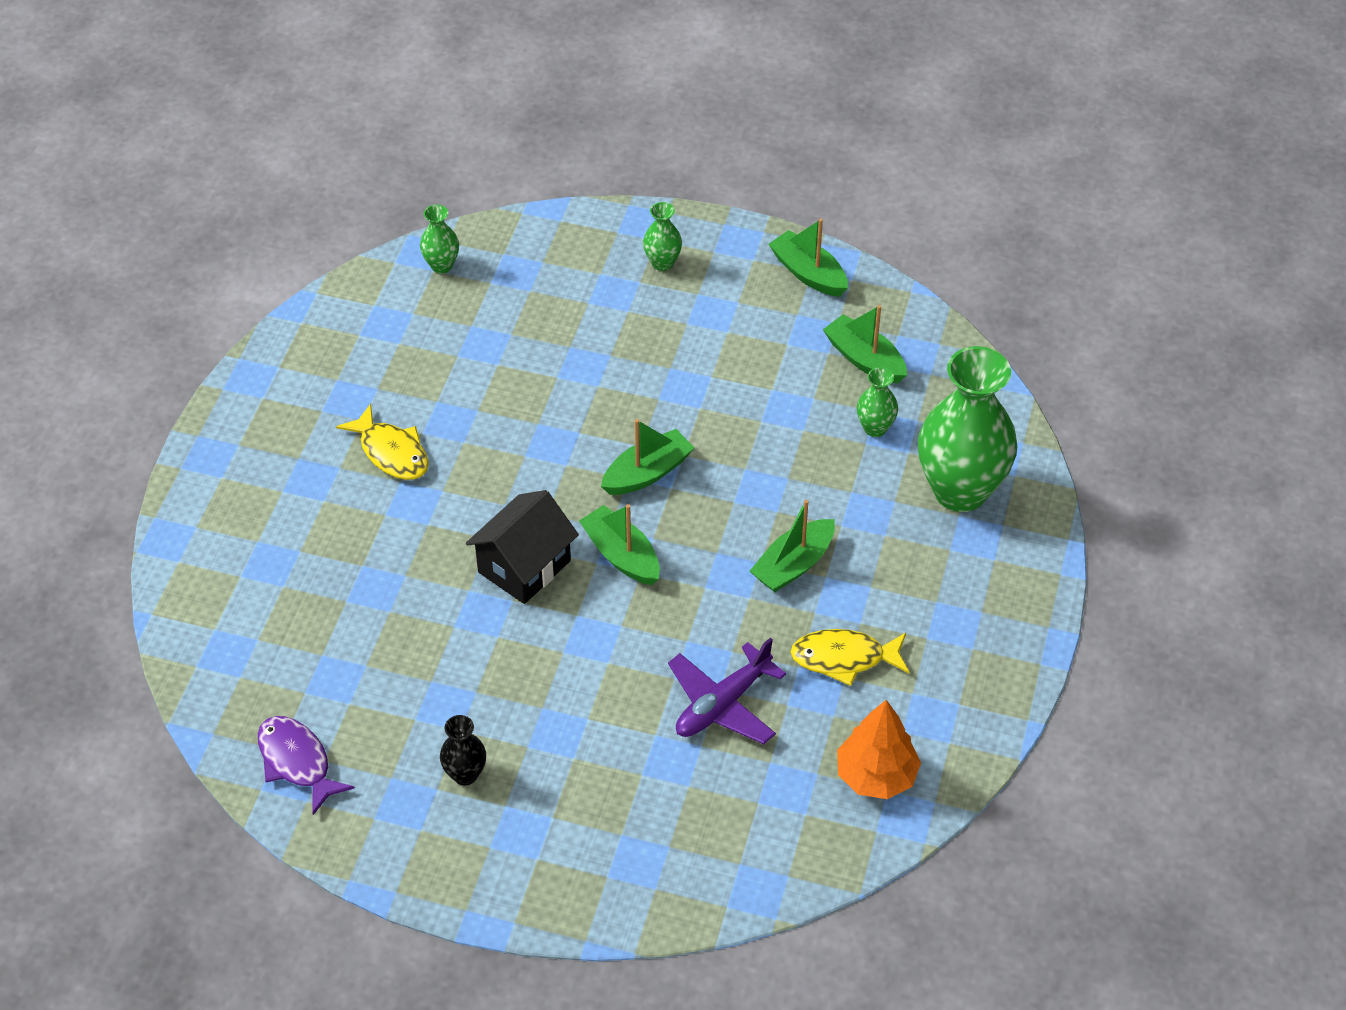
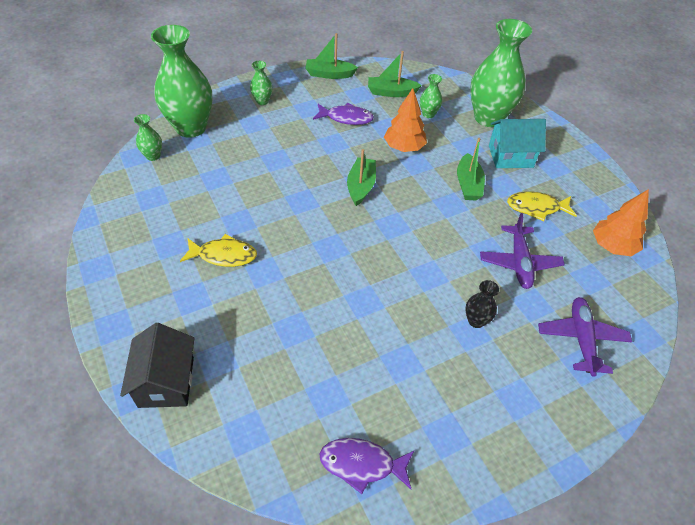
camera: 45 degrees left, 0 degrees up
(465, 774) = (456, 391): black vase -> black vase (476, 321)
(524, 566) = (356, 264): black house -> black house (166, 382)
(527, 250) = (191, 128): none -> green vase
(621, 555) = (394, 228): green boat -> none
(675, 836) = (581, 339): none -> purple plane
(747, 361) = (346, 118): none -> purple fish
(773, 456) = (404, 147): none -> orange tree
(844, 658) = (536, 208): yellow fish -> yellow fish turned 45 degrees clockwise
(910, 567) = (510, 156): none -> turquoise house

